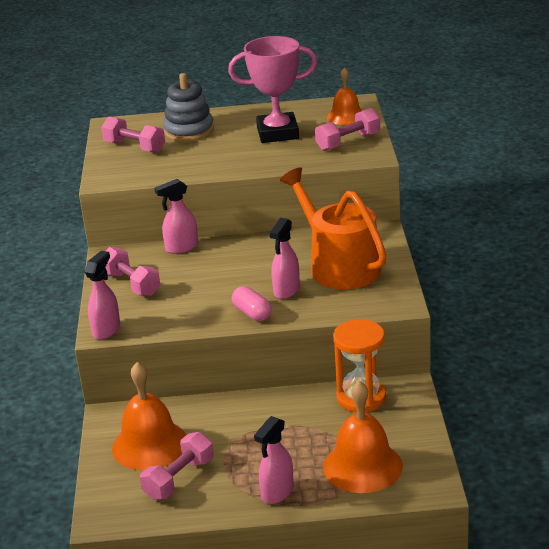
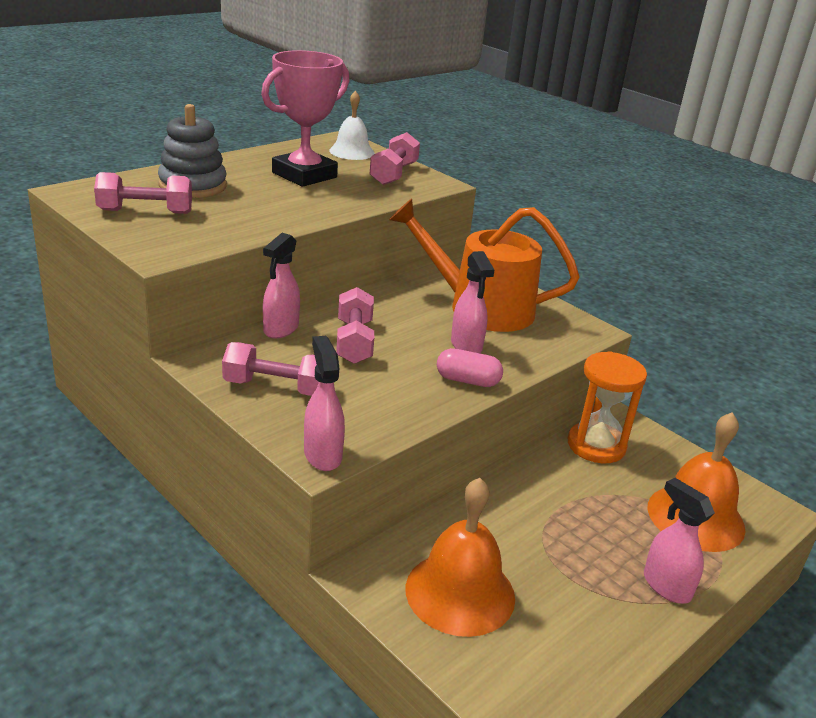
camera: 45 degrees left, 0 degrees up
(179, 479) = (549, 621): pink dumbbell -> pink dumbbell (354, 341)
(277, 493) = (666, 586): pink spray bottle -> pink spray bottle turned 150 degrees clockwise
(346, 116) = (352, 152): orange bell -> white bell

